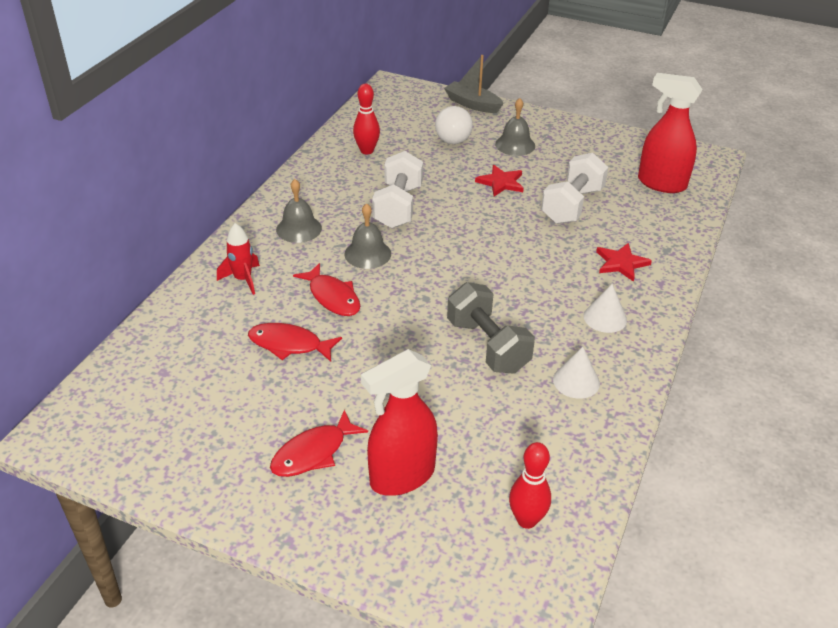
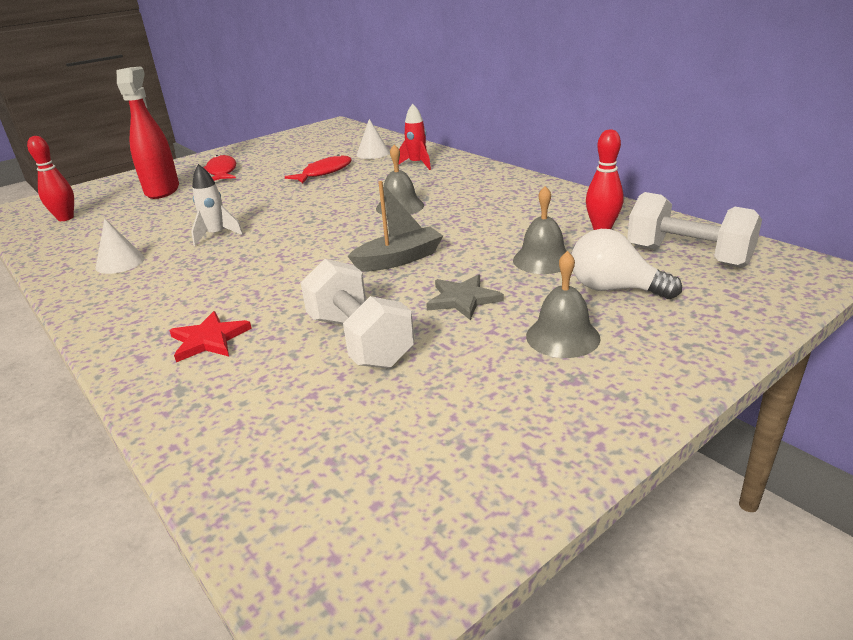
camera: 120 degrees right, 10 degrees down
(299, 229) = (468, 185): grey bell -> grey bell (542, 260)
(332, 297) = (358, 189): red fish -> none
(398, 207) = (465, 229): white dumbbell -> white dumbbell (688, 256)
(472, 104) = (729, 329): grey boat -> grey boat (399, 259)
(487, 346) = (216, 235): grey dumbbell -> white rocket
(501, 183) = (463, 299): red star -> grey star
(605, 318) = (155, 299): white cone -> white cone (373, 153)
(661, 183) = (325, 463): red spray bottle -> none

